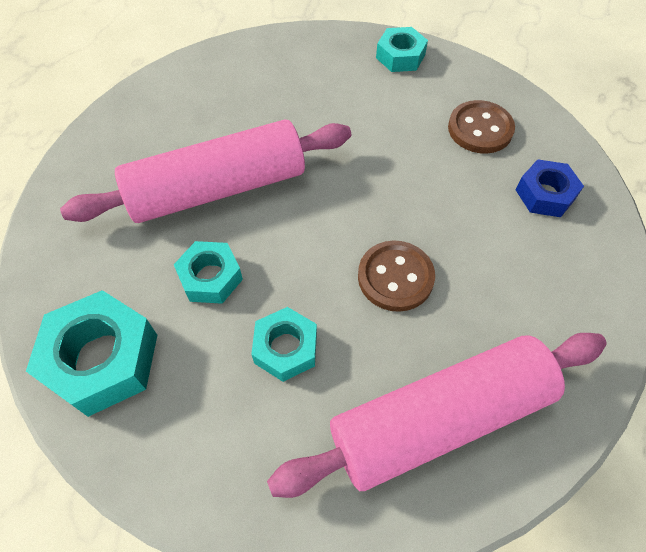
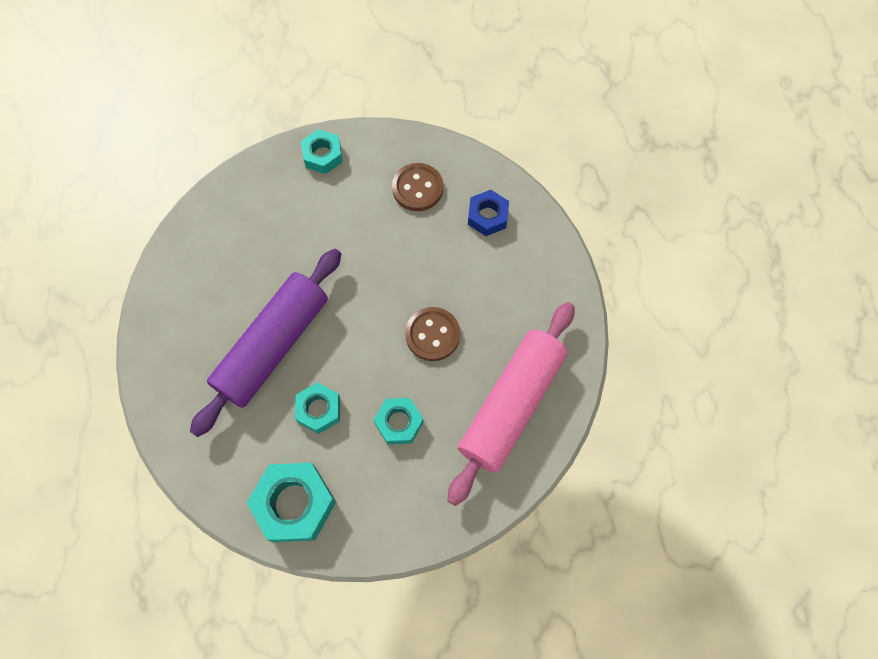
camera: 35 degrees left, 10 degrees up
(217, 188) = (273, 346): pink rolling pin -> purple rolling pin

